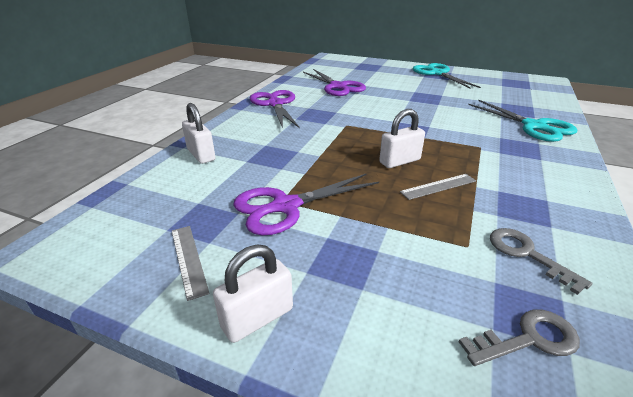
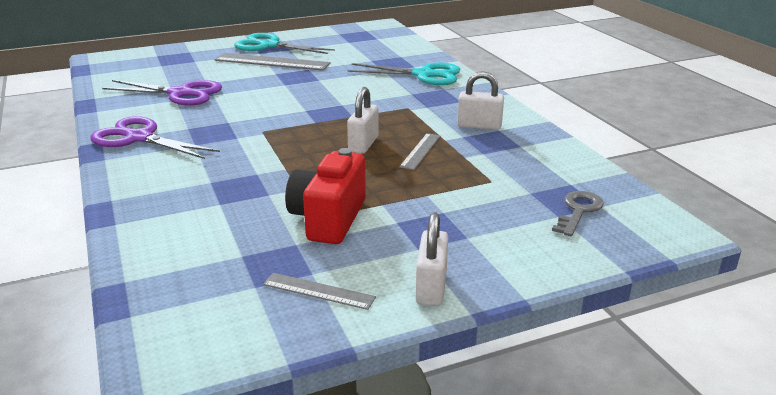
camera: 45 degrees left, 5 degrees down
(201, 155) = (156, 220): white padlock -> white padlock (479, 126)
(286, 206) = (328, 219): purple scissors -> red camera
(423, 84) = (272, 62): none -> grey ruler
(526, 254) = (527, 169): grey key -> none

